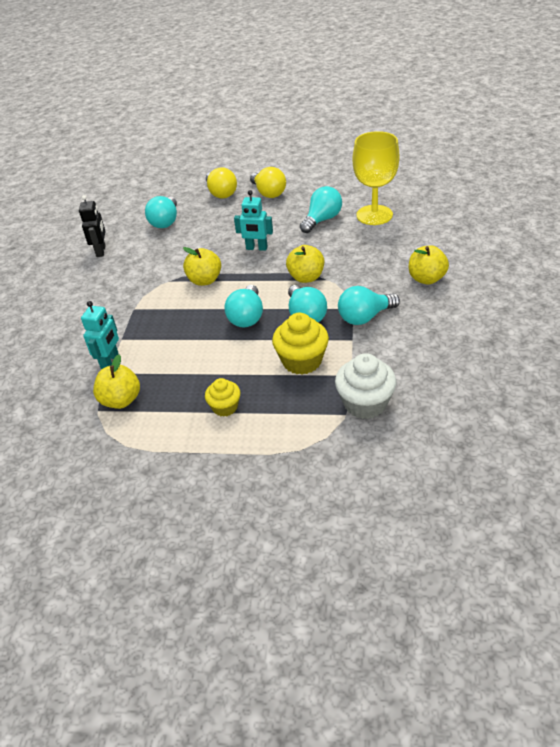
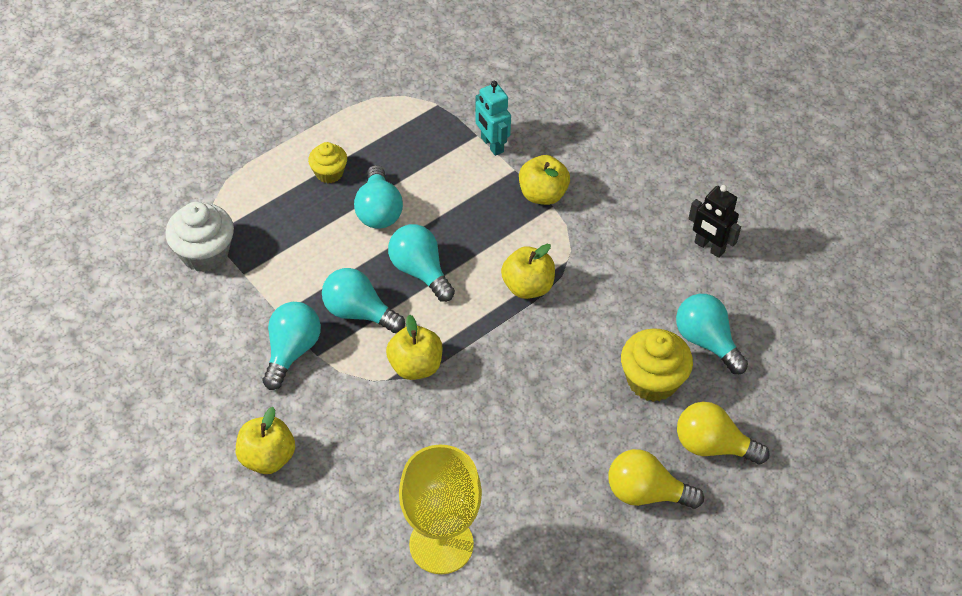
camera: 130 degrees right, 10 degrees up
(121, 400) = (429, 123): yellow apple -> yellow apple (542, 194)
(256, 248) = (529, 373): turquoise robot -> none
(302, 361) = (307, 258): yellow cupcake -> yellow cupcake (652, 380)
(322, 220) = (503, 484): turquoise light bulb -> turquoise light bulb (378, 211)

